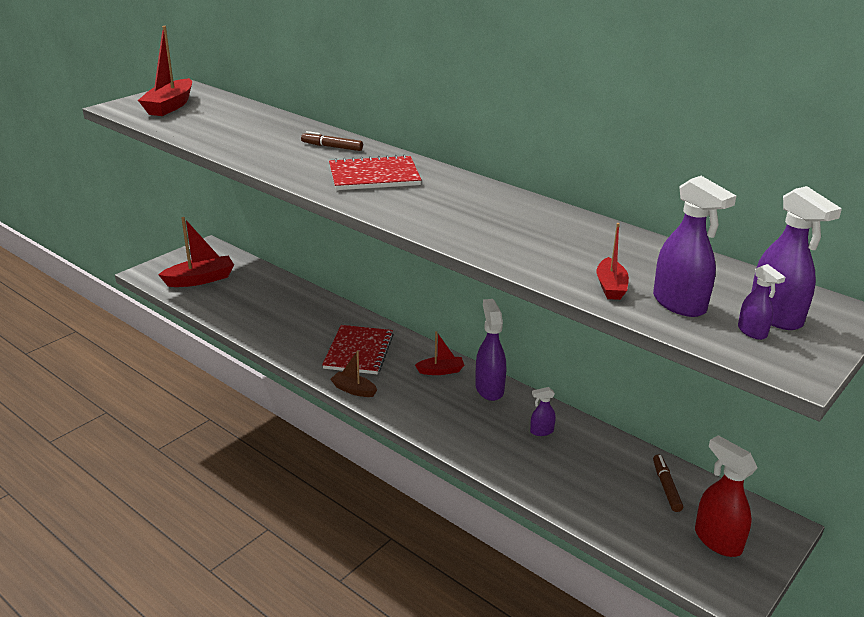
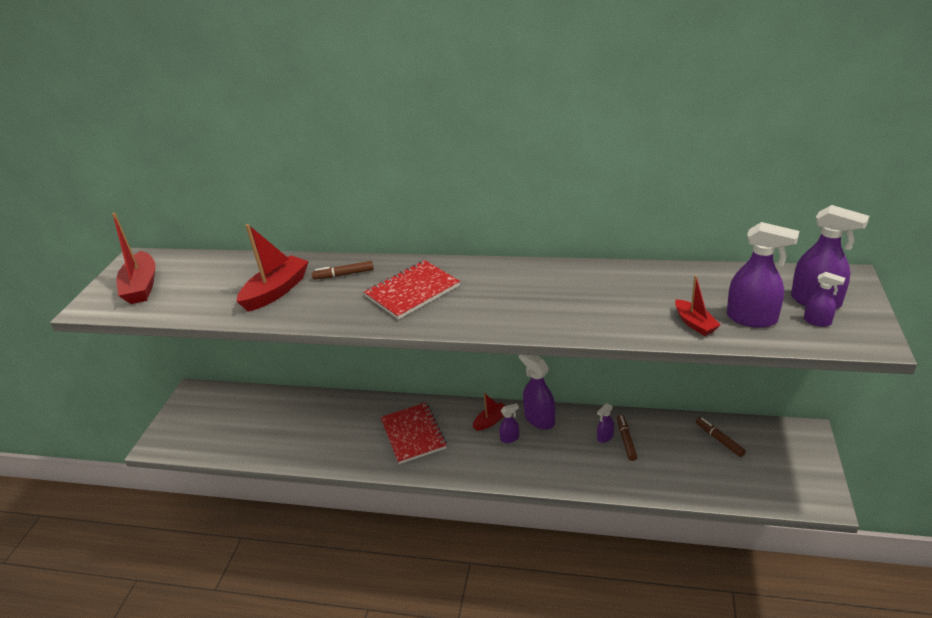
camera: 25 degrees left, 5 degrees up
(200, 279) = (214, 428): red boat -> red boat (276, 291)
(353, 390) = (440, 471): brown boat -> none
(445, 392) = (510, 438): none -> purple spray bottle
(561, 443) = (626, 440): none -> brown marker
(717, 540) = (782, 464): red spray bottle -> none

